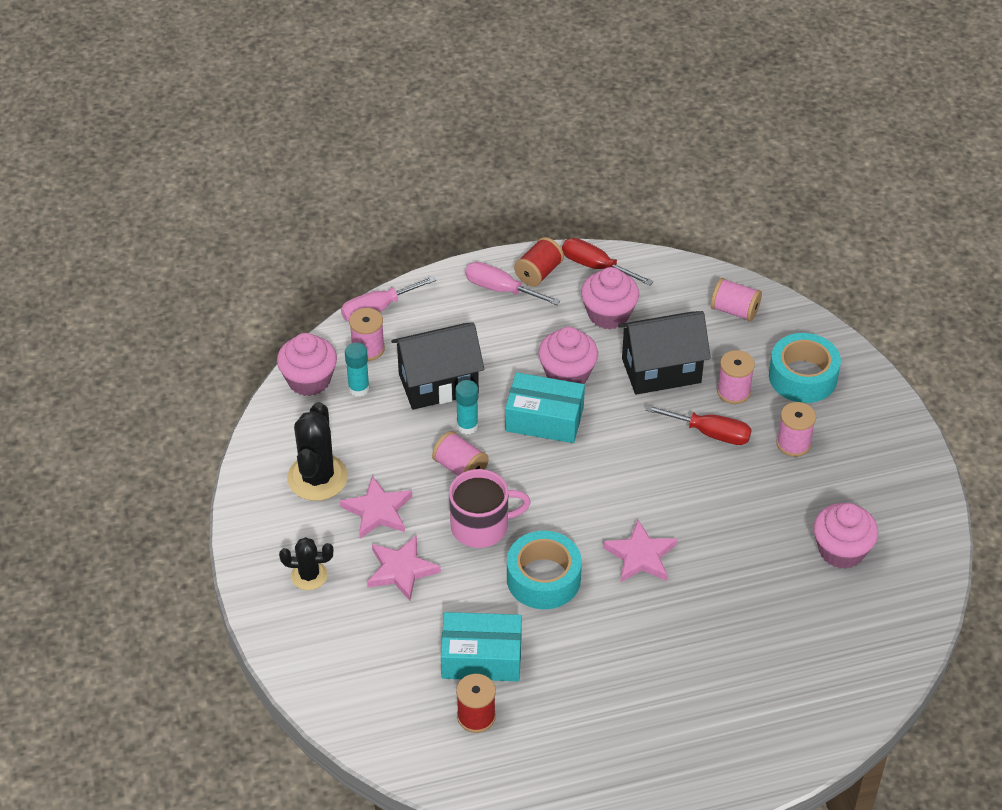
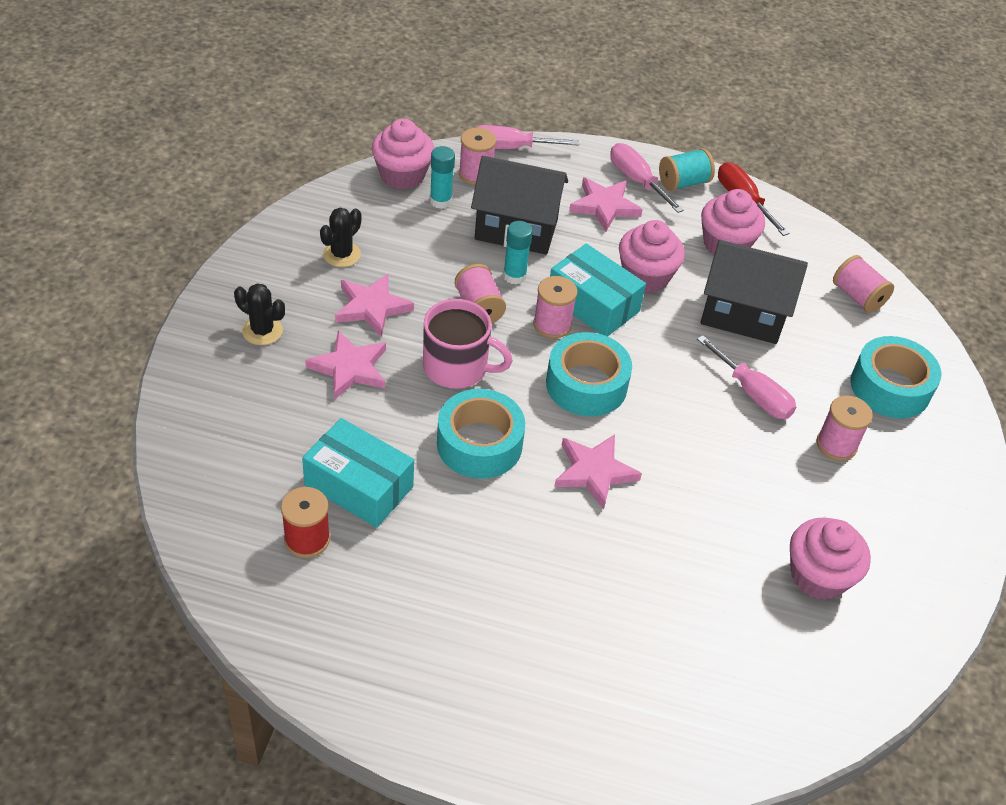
camera: 25 degrees right, 0 degrees up
(317, 477) = (341, 254): black cactus -> black cactus, size x0.58
(492, 327) = (604, 206): none -> pink star
(538, 273) = (683, 183): red spool -> turquoise spool
(586, 490) = (586, 385): none -> turquoise tape
(710, 433) = (753, 394): red screwdriver -> pink screwdriver
(733, 391) = (805, 367): pink spool -> pink spool (552, 324)

